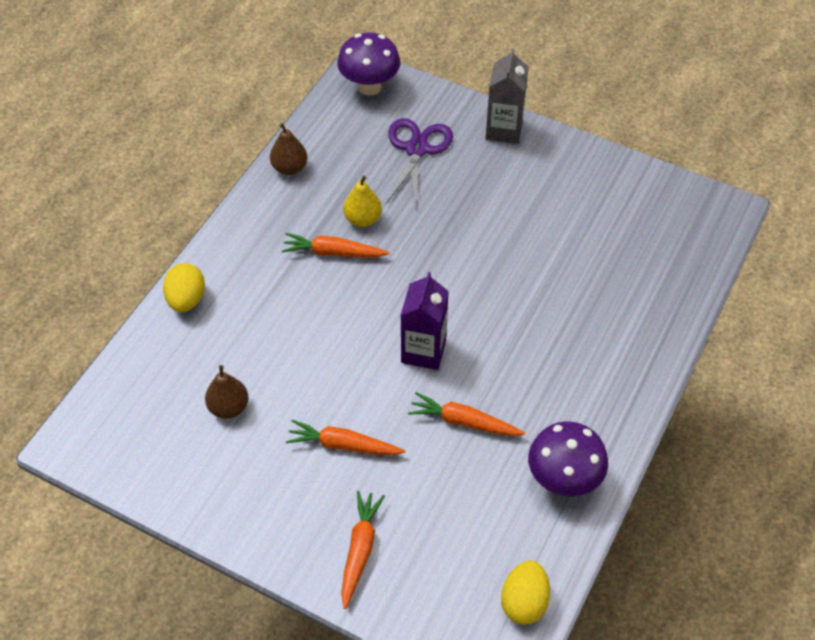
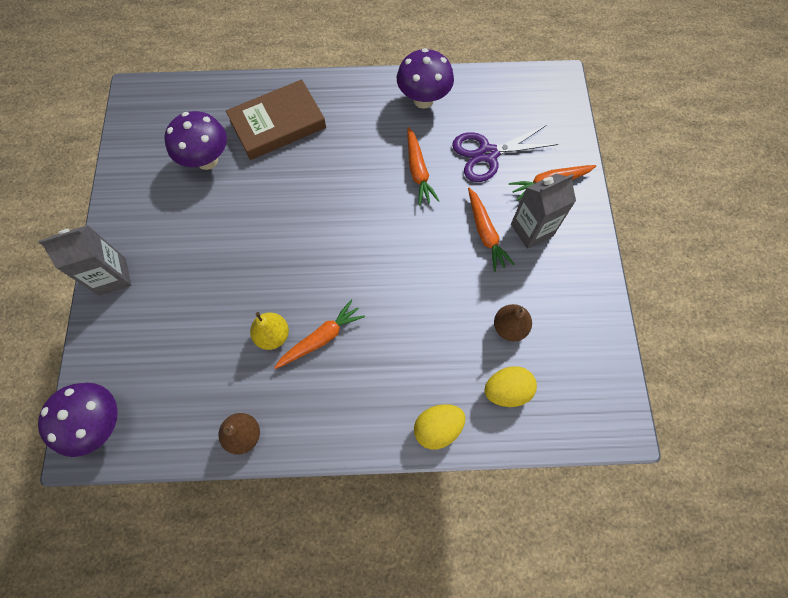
camera: 120 degrees left, 15 degrees up
(315, 493) = (531, 230): none -> grey carton
(333, 252) = (321, 338): orange carrot -> orange carrot turned 105 degrees counterclockwise
(417, 149) = (168, 335): purple scissors -> purple scissors (487, 154)
(423, 351) = (377, 223): purple carton -> none
(524, 602) = (516, 86): yellow egg -> yellow egg (506, 390)
(597, 239) = (207, 160): none -> purple mushroom
(610, 318) = (278, 124): none -> brown book

